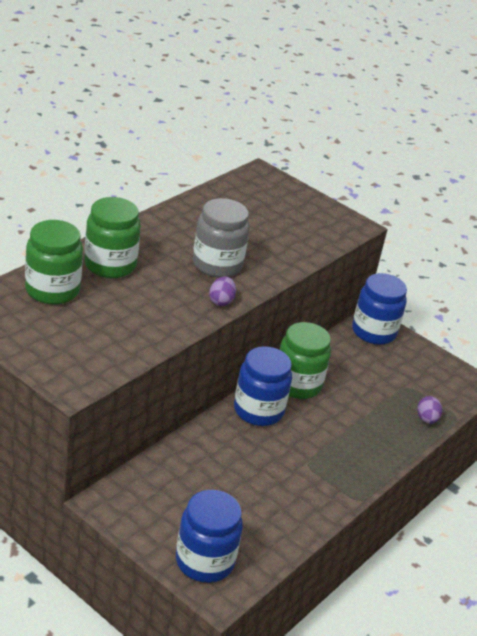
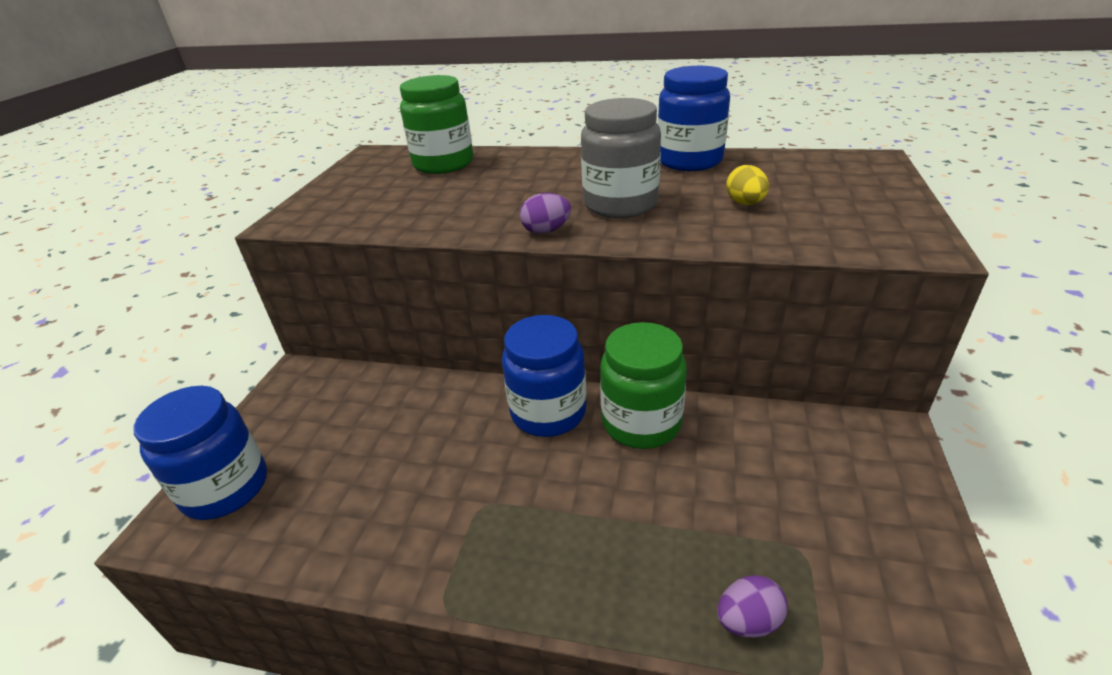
camera: 70 degrees right, 0 degrees up
(110, 265) = (525, 167): green jar -> none
(264, 233) = (745, 203): none -> yellow egg
(373, 332) = (871, 447): blue jar -> blue jar (689, 161)

